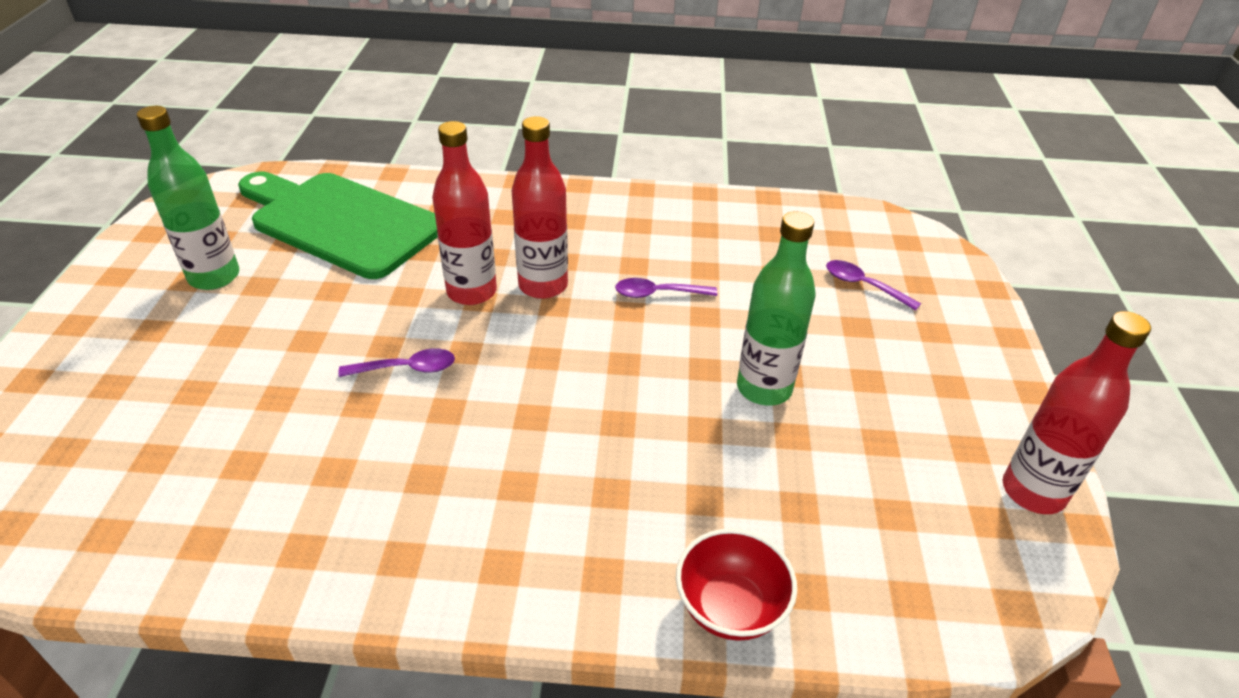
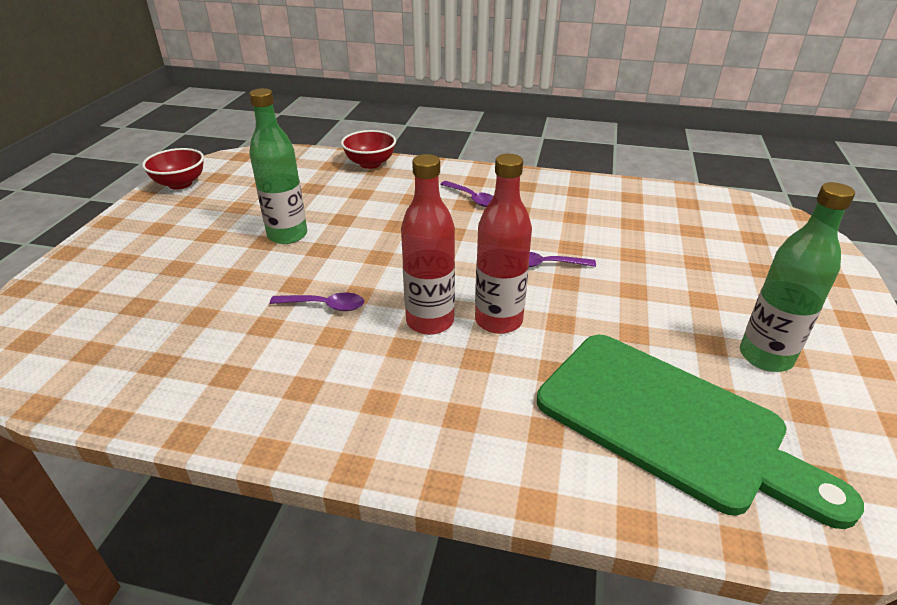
camera: 170 degrees left, 5 degrees down
(863, 286) = (131, 298): purple spoon -> purple spoon (472, 198)
(1033, 492) = (180, 184): red bottle -> red bowl

